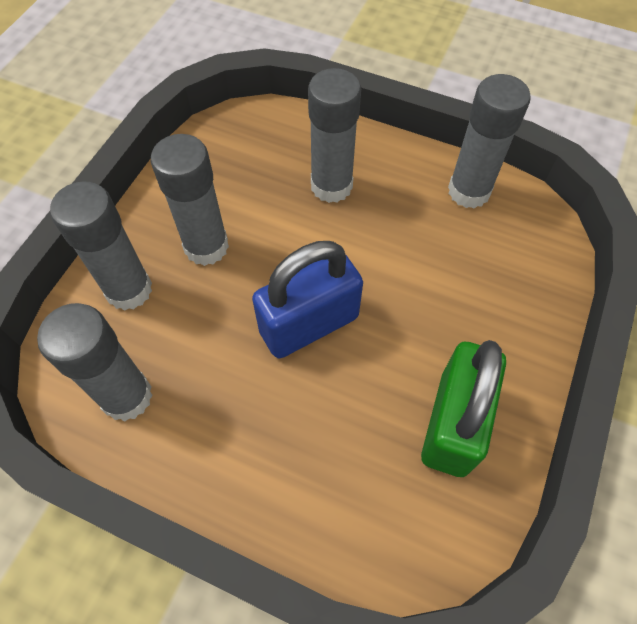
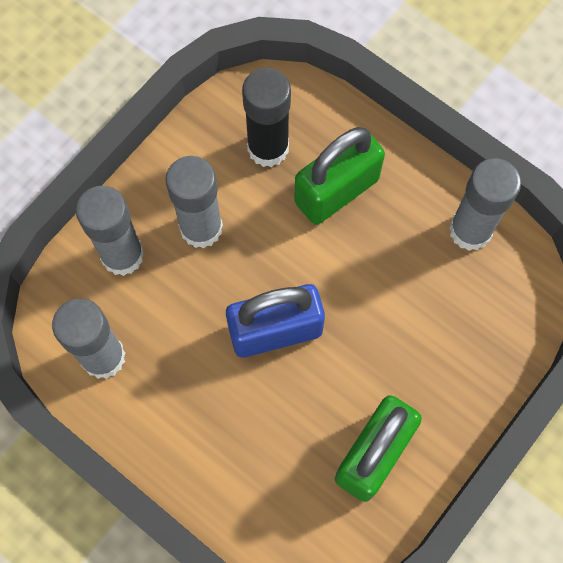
camera: 15 degrees right, 10 degrees up
(255, 165) = (268, 148): none -> black glue stick
(331, 186) = (336, 191): grey glue stick -> green padlock

